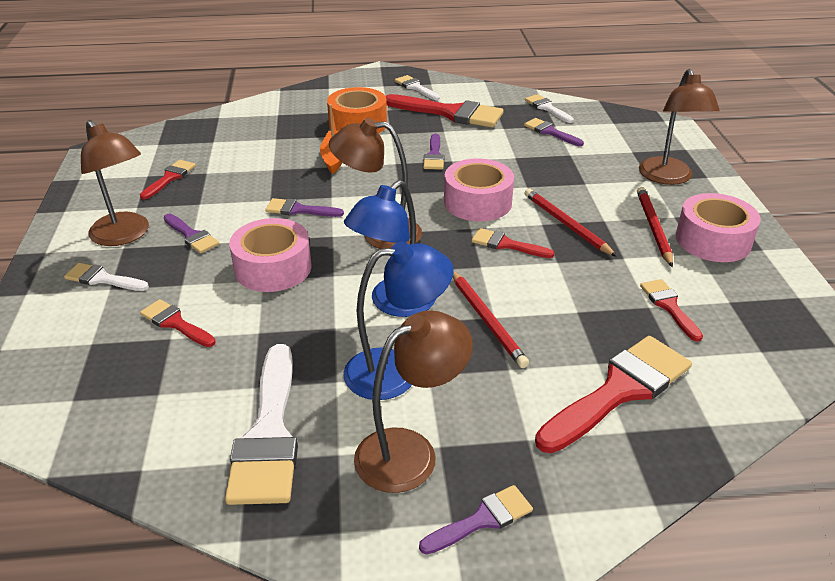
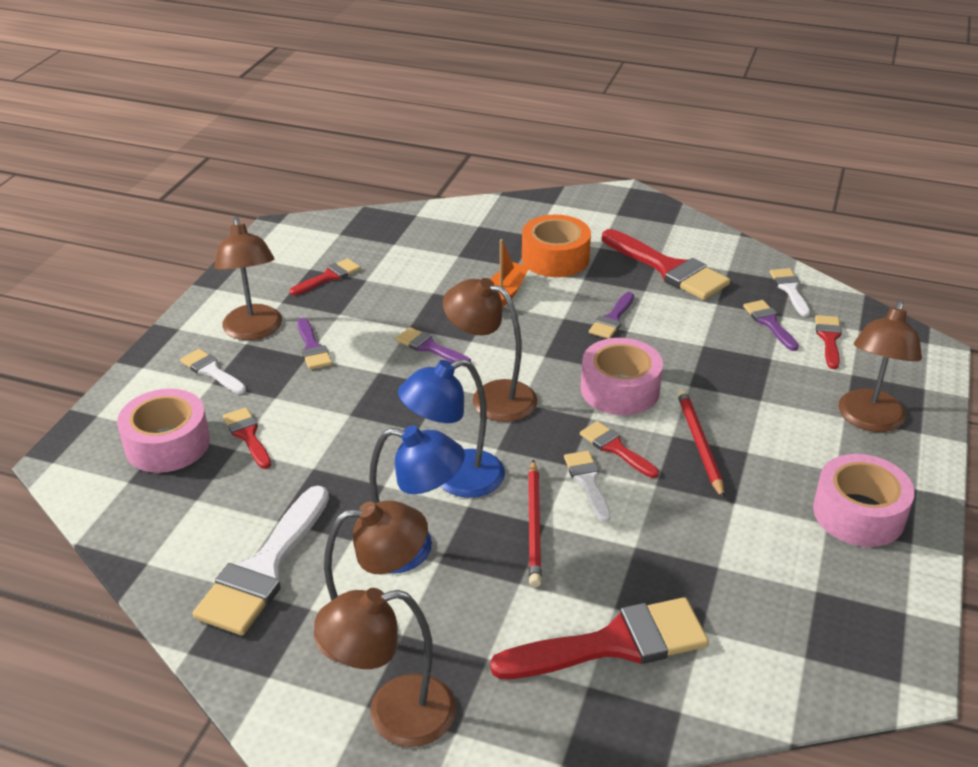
camera: 25 degrees right, 0 degrees up
(273, 268) = (366, 405): pink tape -> pink tape (167, 444)
(416, 87) = (652, 225): white brush -> white brush (588, 482)
(482, 520) = (393, 714): purple brush -> brown lamp
(653, 228) = (798, 477): red pencil -> none
(669, 306) = (741, 573): red brush -> red brush (829, 339)

